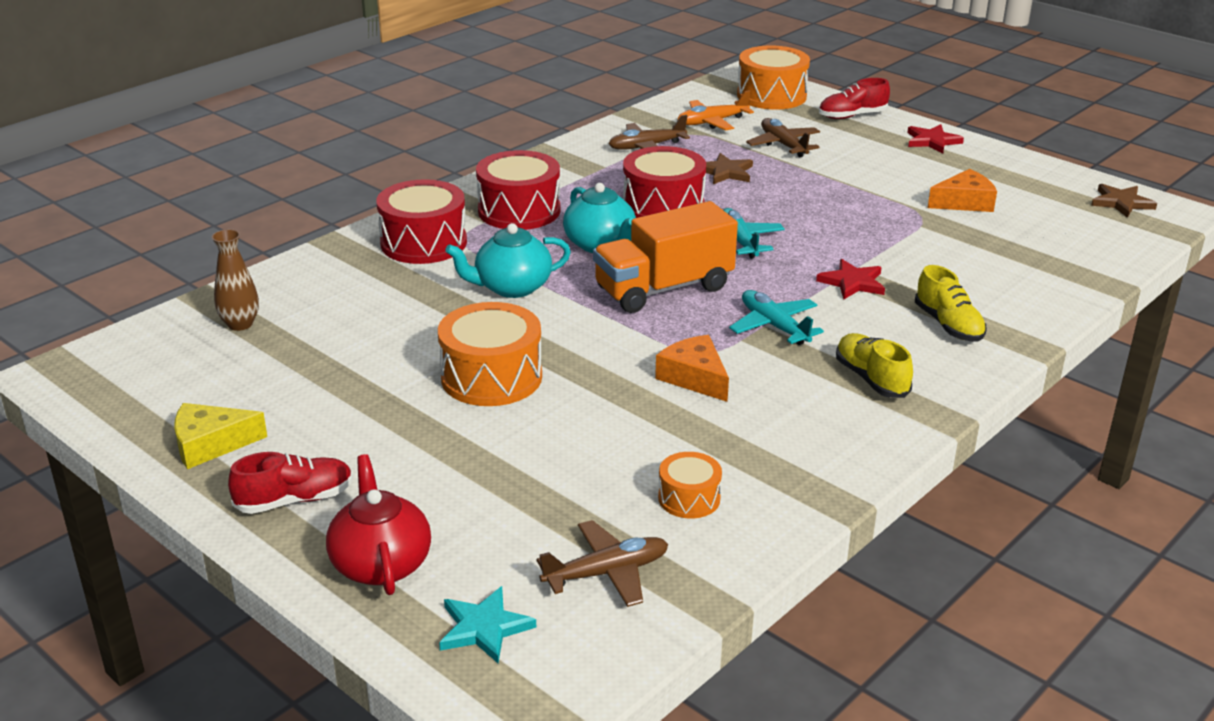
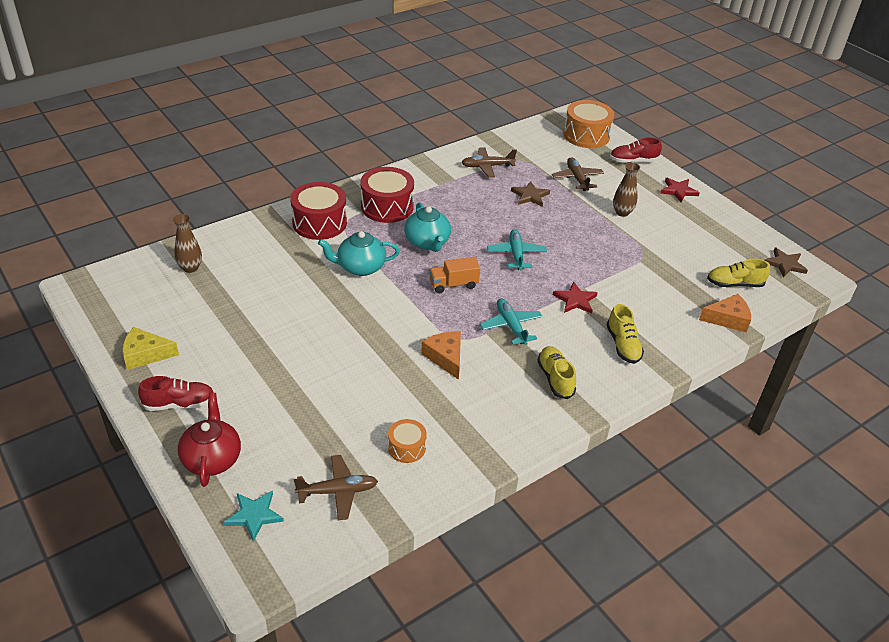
camera: 10 degrees right, 10 degrees up
(491, 377) = (323, 335): orange drum -> none
(663, 206) = (479, 217): red drum -> none
(663, 289) = (453, 284): orange truck -> orange truck, size x0.55
(711, 122) = (537, 152): orange plane -> none
(867, 174) = (622, 212): none -> brown vase
(964, 202) = (677, 246): orange cheese -> orange cheese (728, 319)
(1066, 234) = (734, 284): none -> yellow shoe

